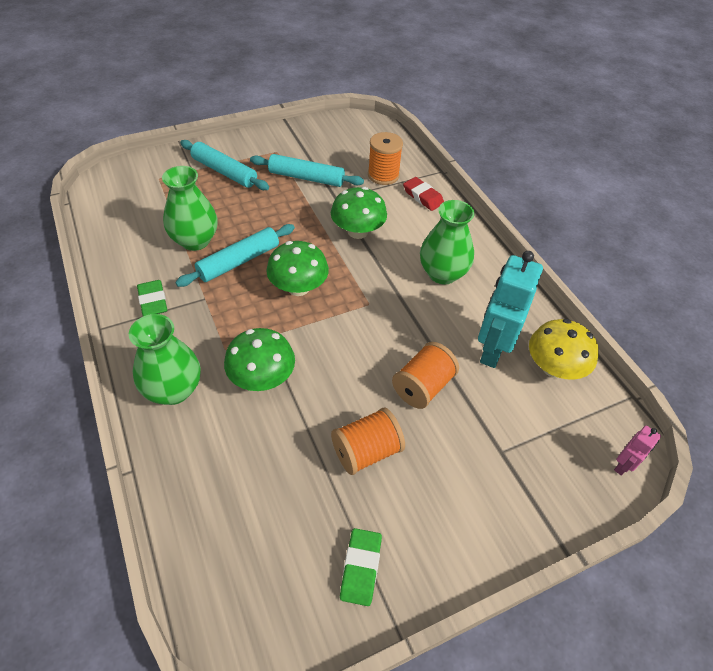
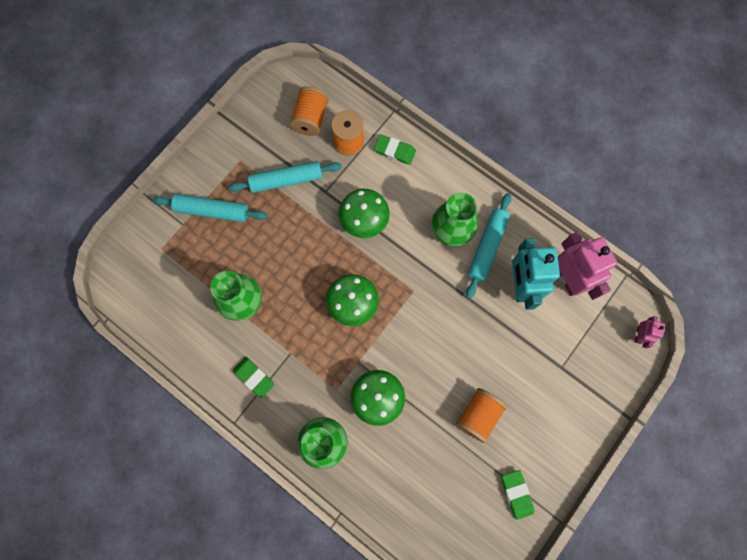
camera: 25 degrees left, 25 degrees up
(239, 261) = (291, 303): turquoise rolling pin -> turquoise rolling pin (487, 247)
(422, 386) = (488, 344): orange spool -> orange spool (310, 119)
(423, 197) = (394, 151): red eraser -> green eraser
(554, 367) = (567, 278): yellow mushroom -> pink robot

